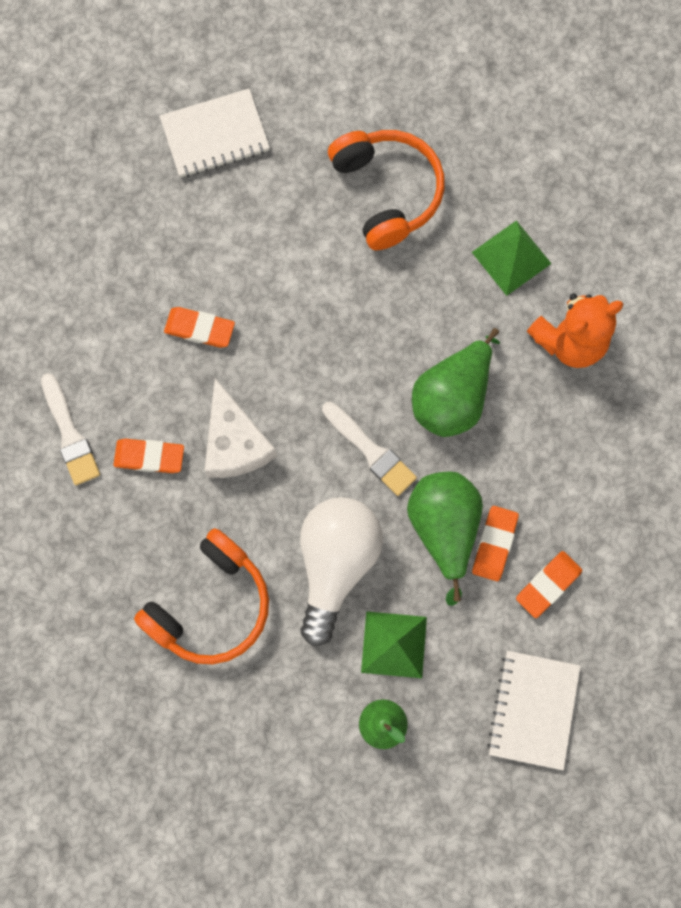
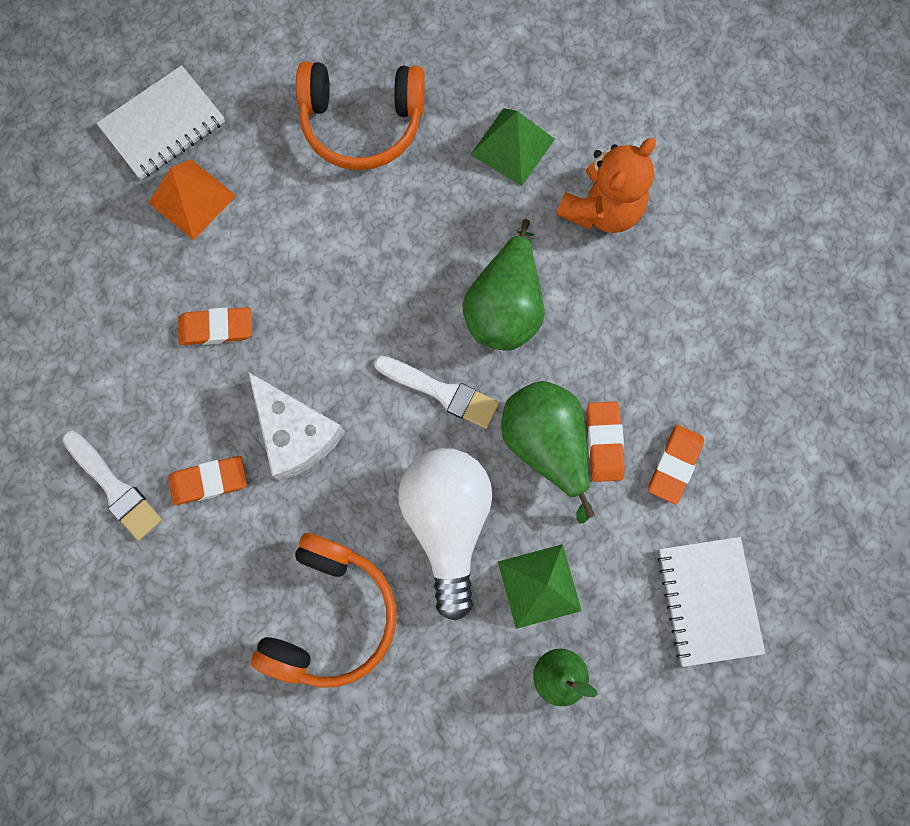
camera: 20 degrees left, 0 degrees up
(217, 209) = (192, 199): none -> orange pyramid
(387, 192) = (362, 123): orange headphones -> orange headphones turned 135 degrees clockwise

